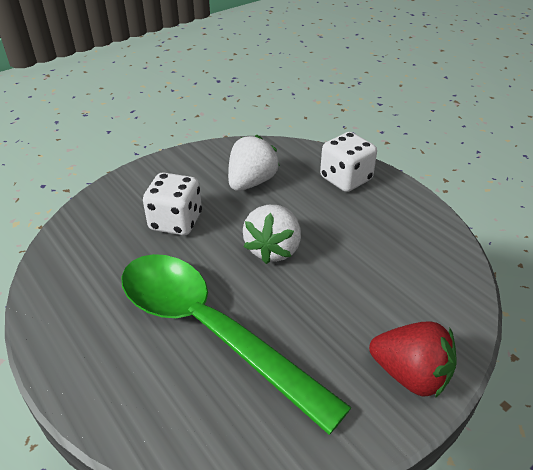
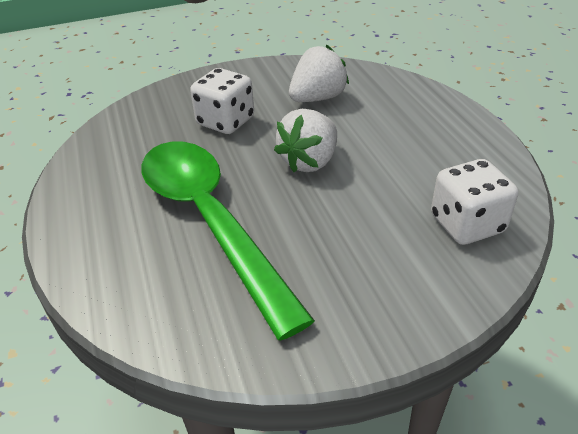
camera: 20 degrees right, 0 degrees up
(345, 179) = (420, 109): white dice -> white dice (466, 224)
(410, 375) = (398, 307): red strawberry -> none

